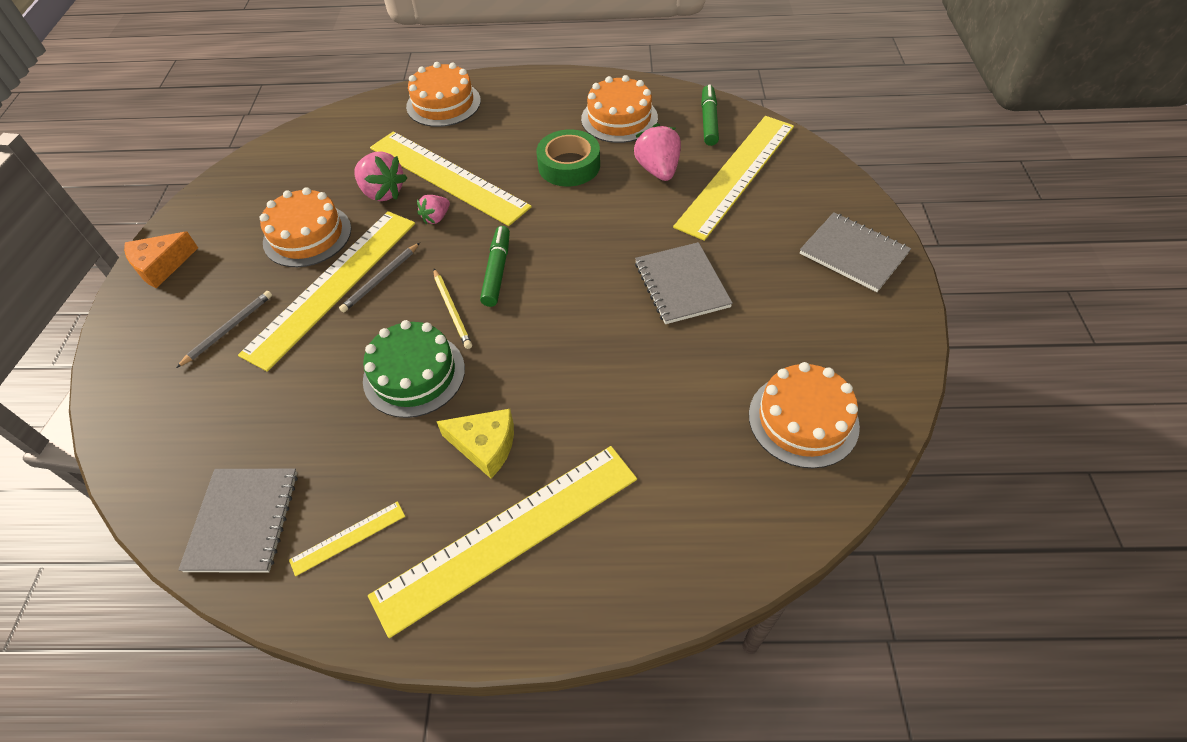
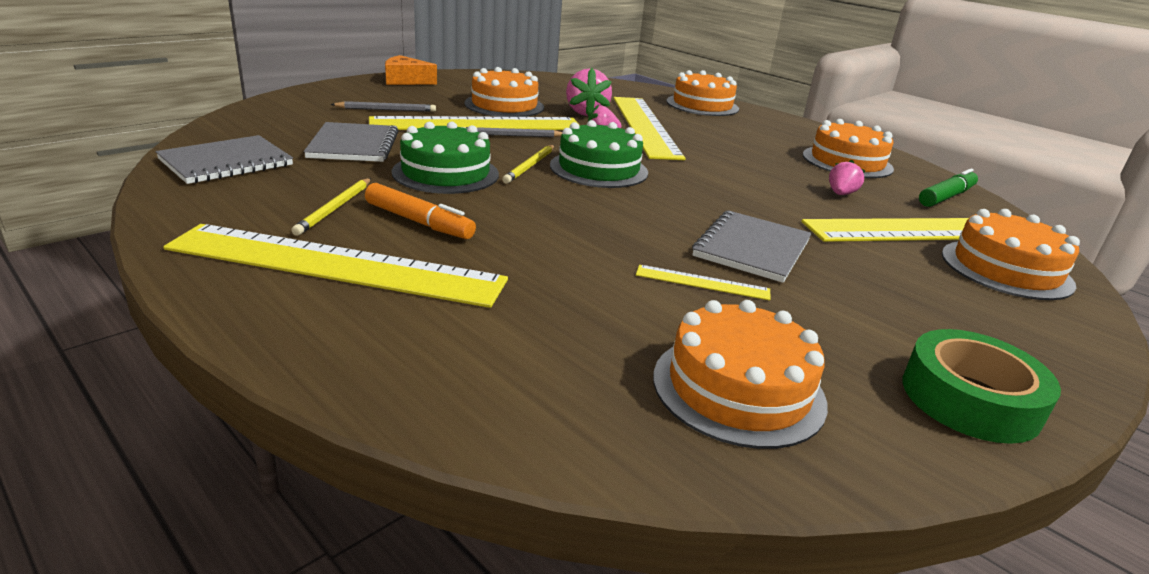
camera: 40 degrees right, 25 degrees down
(348, 538) = (252, 201): yellow ruler -> yellow ruler (702, 282)
(414, 487) = (335, 208): none -> yellow pencil
(485, 446) = (419, 222): yellow cheese -> orange marker
(497, 271) = (599, 169): green marker -> green cake
(569, 165) = (755, 160): green tape -> green tape (970, 399)
(658, 170) = (840, 194): pink strawberry -> pink strawberry, size x0.59
(801, 187) = (1006, 269): none -> orange cake
(853, 253) = (1014, 334): grey notebook -> grey notebook (354, 145)

